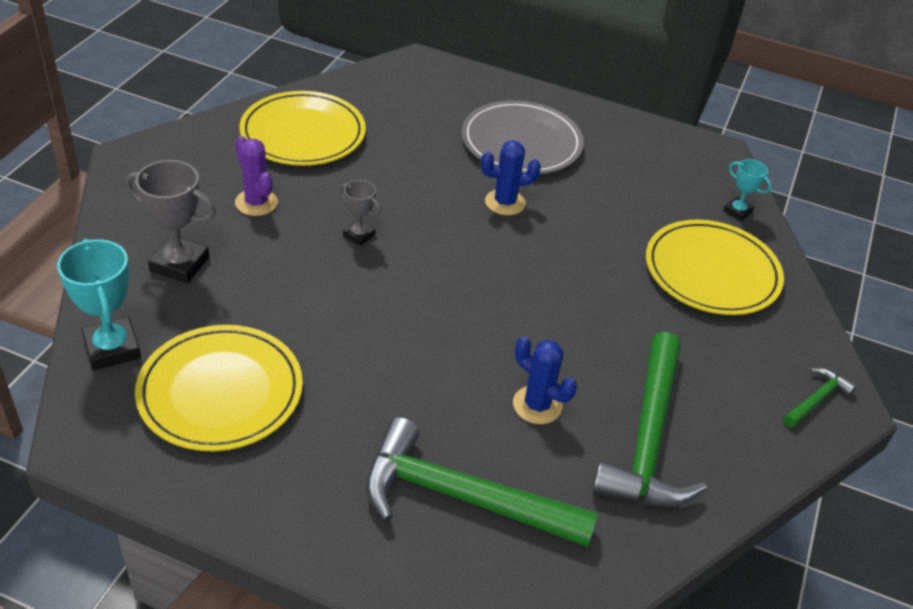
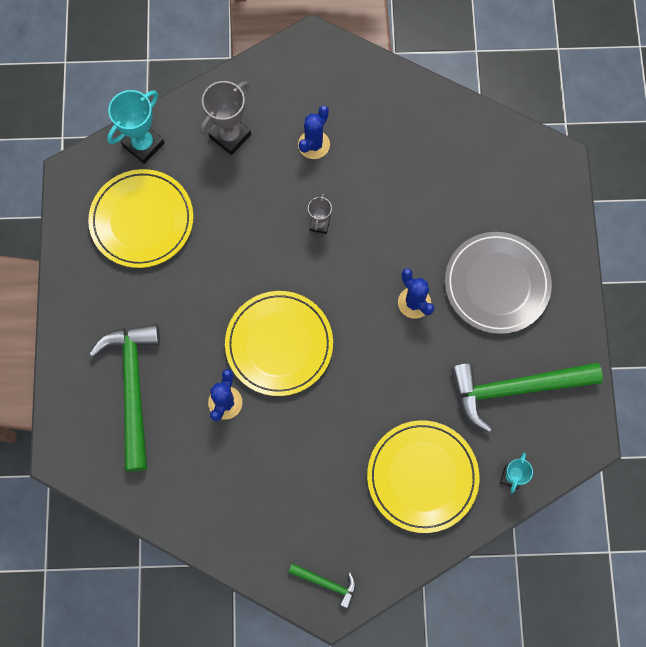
camera: 70 degrees right, 30 degrees up
(179, 264) = (230, 136): grey trophy -> grey trophy turned 45 degrees clockwise
(256, 203) = (314, 144): purple cactus -> blue cactus
(303, 134) = (407, 131): yellow plate -> yellow plate (279, 344)
(648, 438) = (232, 480): green hammer -> green hammer (515, 389)

